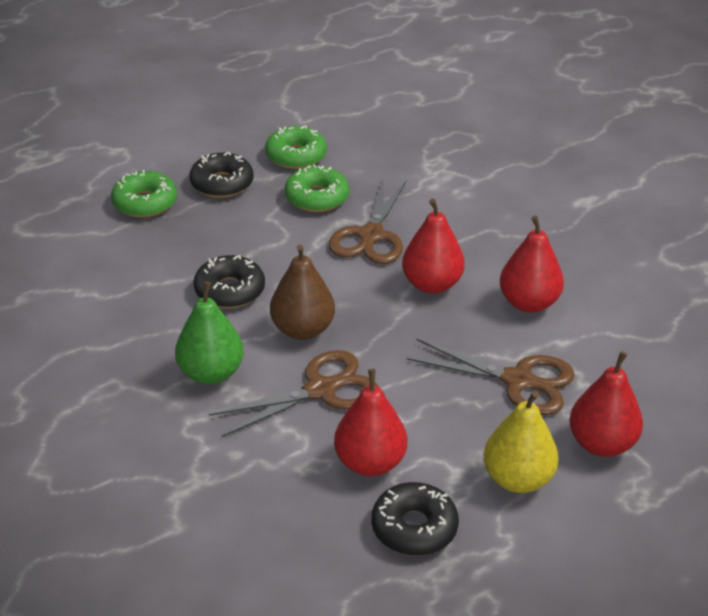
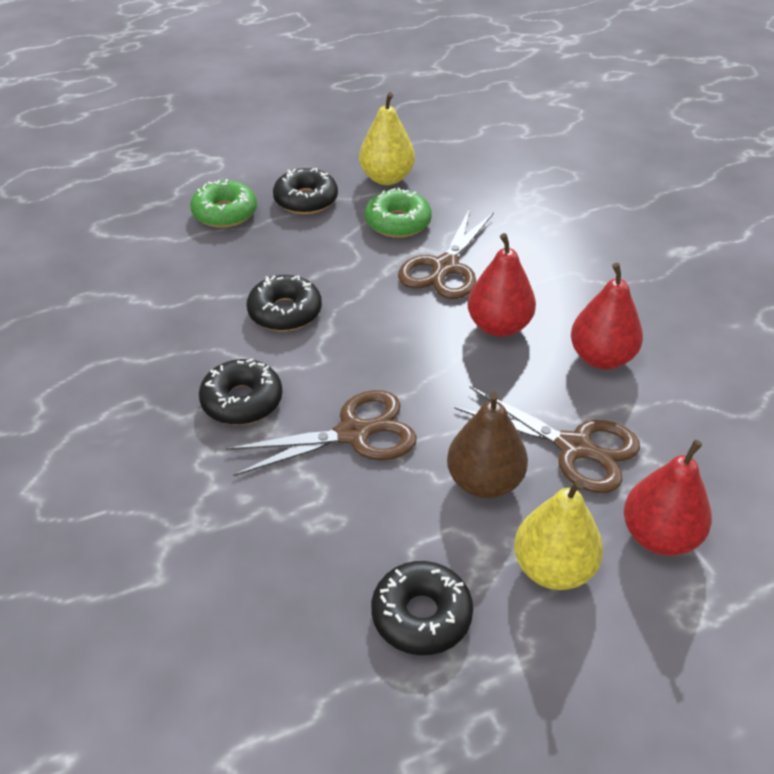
camera: 10 degrees right, 5 degrees up
(211, 373) = (242, 401): green pear -> black donut
(296, 156) = (387, 178): green donut -> yellow pear
(302, 330) = (350, 362): brown pear -> brown pear (484, 482)
(370, 463) = (388, 527): red pear -> none

